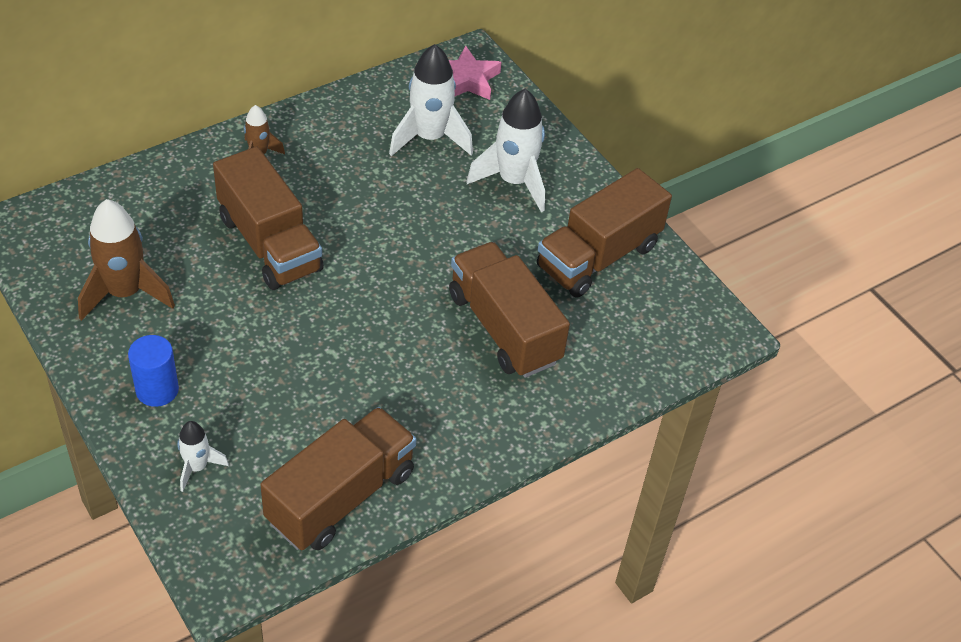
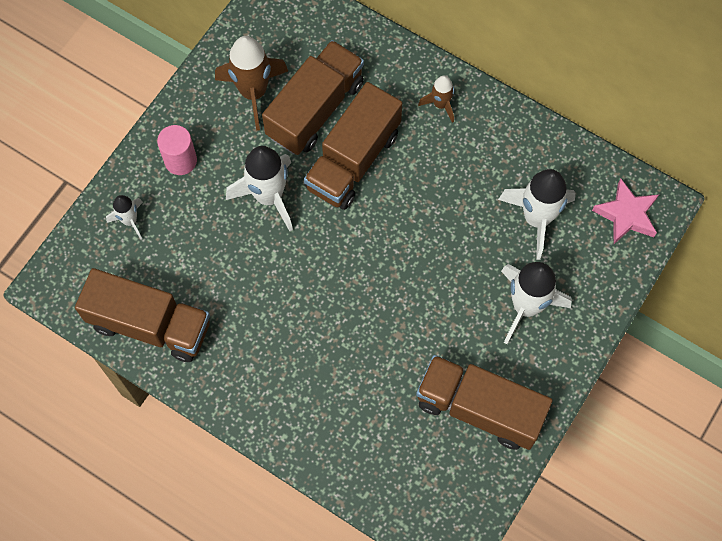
camera: 70 degrees right, 20 degrees up
(157, 390) = (180, 160): blue cylinder -> pink cylinder
(260, 328) = (268, 196): none -> white rocket
(504, 328) = (362, 367): brown truck -> brown truck (315, 109)

